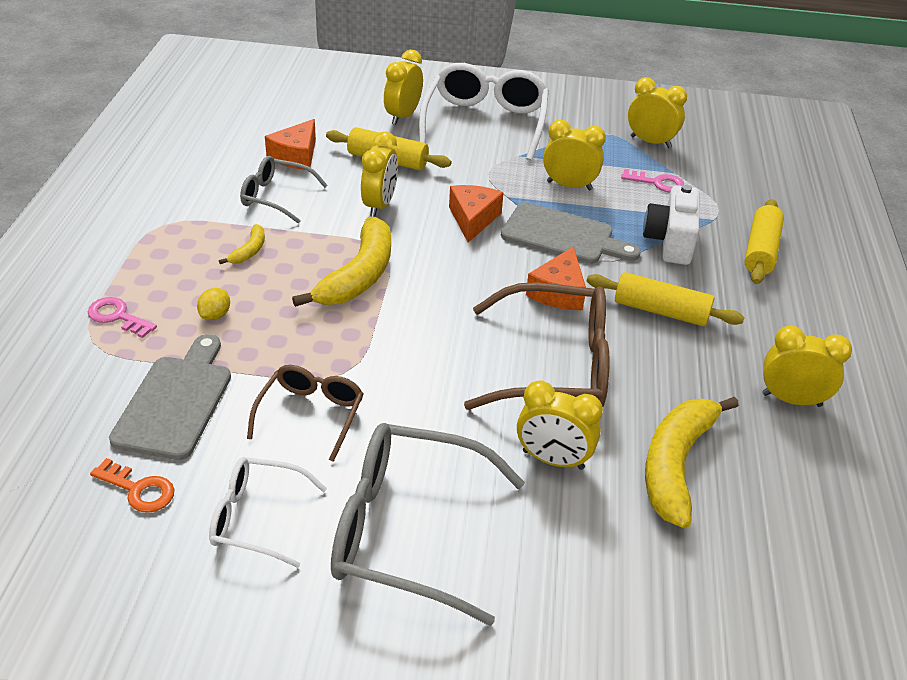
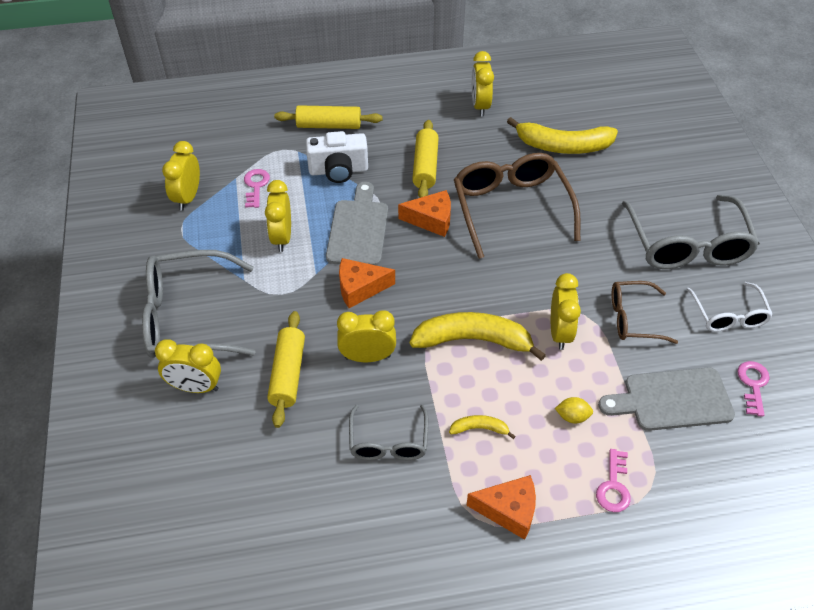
camera: 105 degrees left, 10 degrees up
(138, 489) = (753, 384): orange key -> pink key
(296, 156) = (309, 453): orange cheese -> orange cheese (508, 510)
(485, 122) = (187, 317): white glasses -> grey glasses
(553, 460) = (593, 195): yellow clock -> yellow clock (559, 332)

